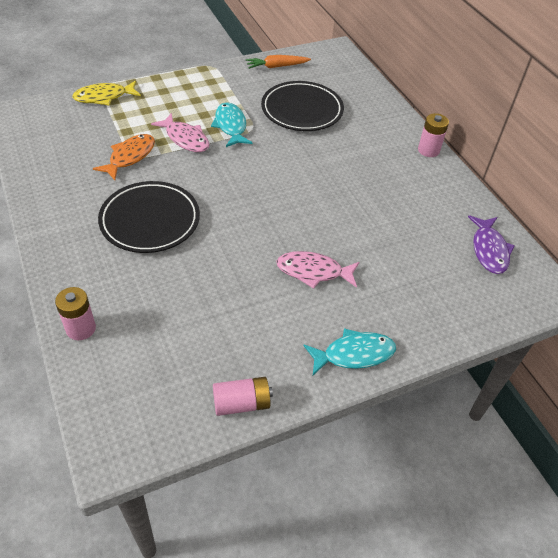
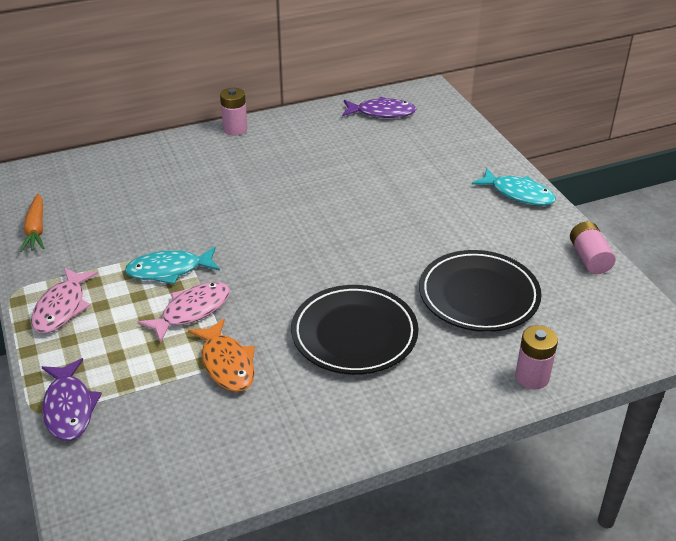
camera: 85 degrees left, 10 degrees down
(104, 97) = (69, 407): yellow fish -> purple fish
(130, 157) = (227, 363): orange fish -> orange fish turned 150 degrees counterclockwise
(302, 110) = (145, 211): black plate -> black plate (478, 295)
(313, 271) = (422, 212): pink fish -> pink fish (62, 307)
(354, 354) = (518, 194): turquoise fish -> turquoise fish turned 135 degrees clockwise

